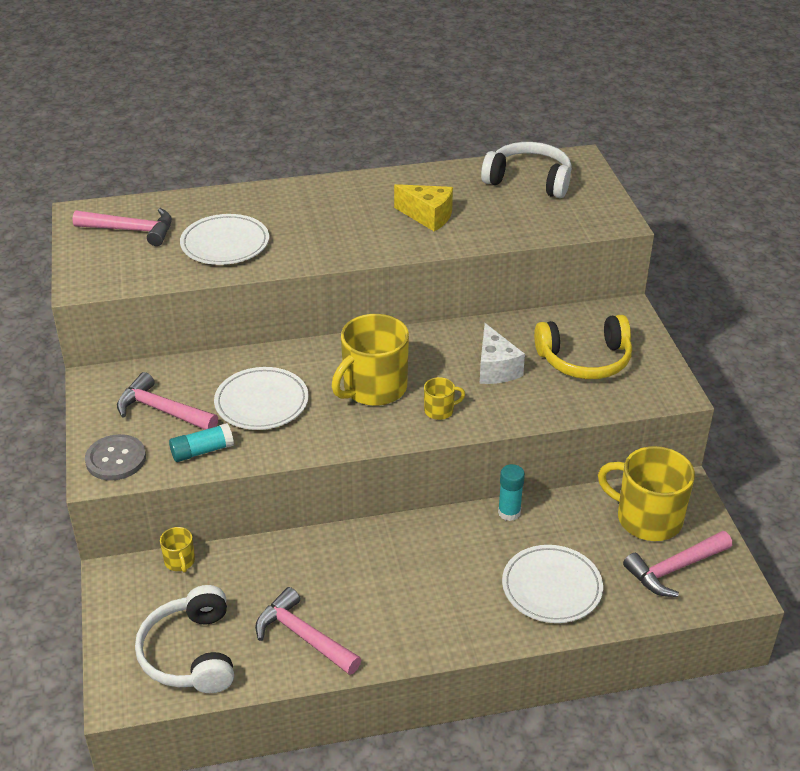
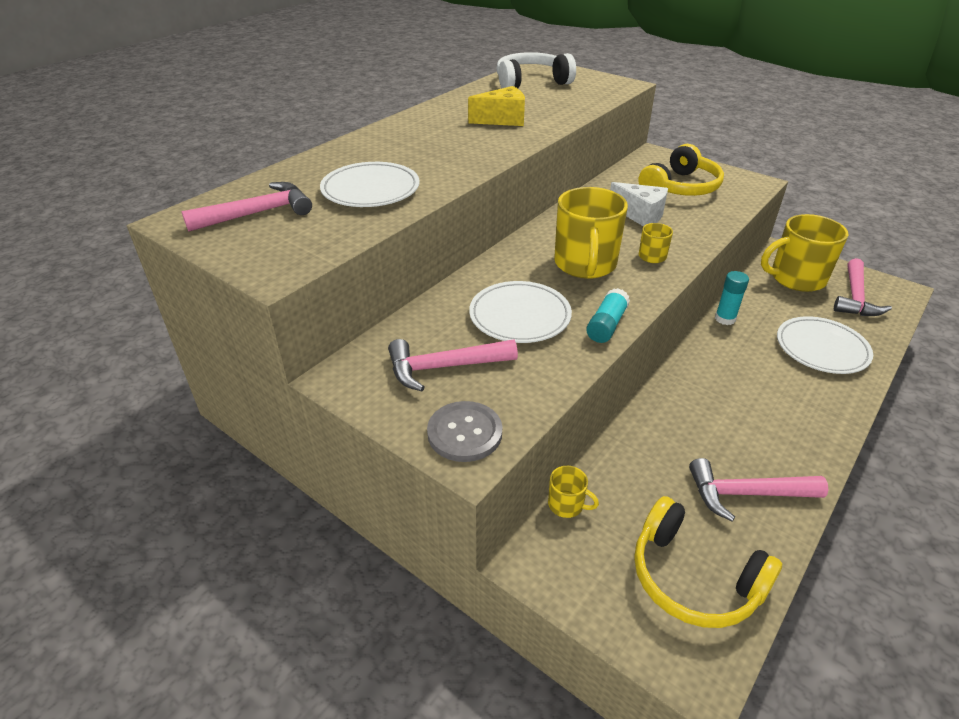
camera: 40 degrees left, 0 degrees up
(191, 653) = (694, 578): white headphones -> yellow headphones
(202, 451) = (532, 379): turquoise glue stick -> turquoise glue stick (606, 325)

